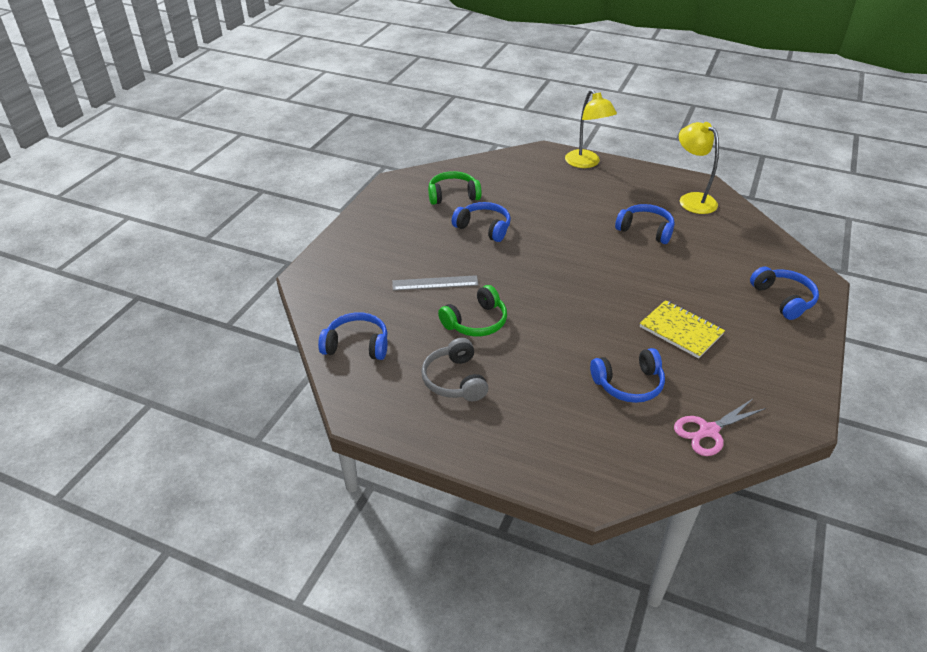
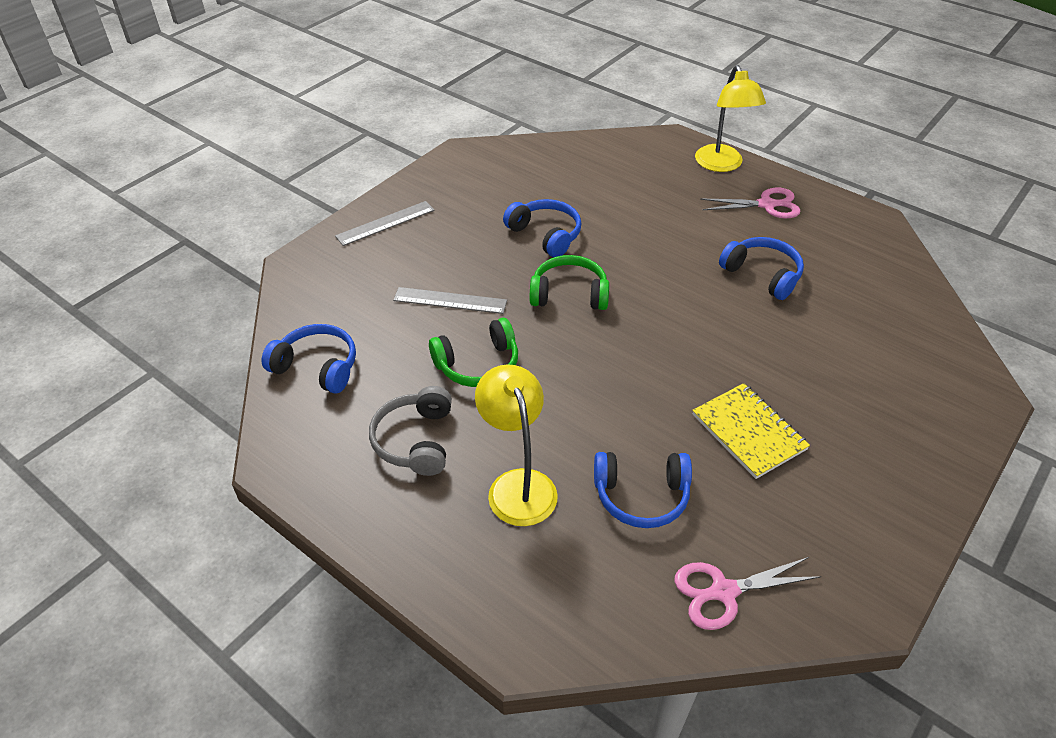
camera: 15 degrees right, 5 degrees up
(360, 238) = (385, 223): none -> grey ruler
(453, 195) = (526, 183): green headphones -> green headphones (569, 294)
(629, 185) = (767, 205): none -> pink scissors
(692, 200) = (848, 241): yellow lamp -> yellow lamp (518, 485)
(783, 299) = (920, 414): blue headphones -> none

